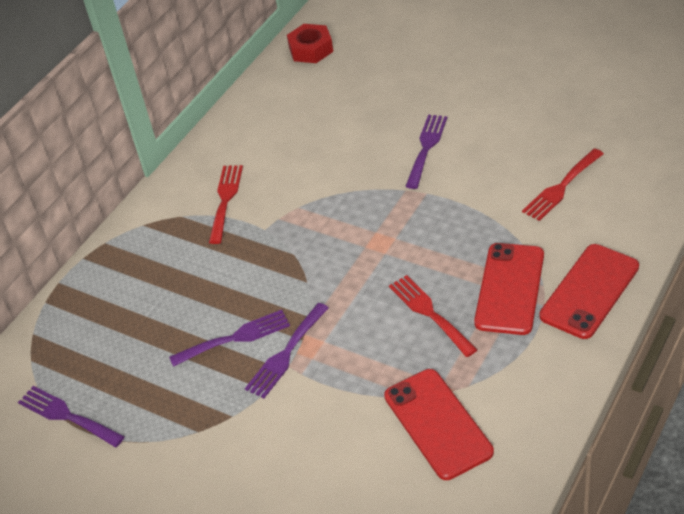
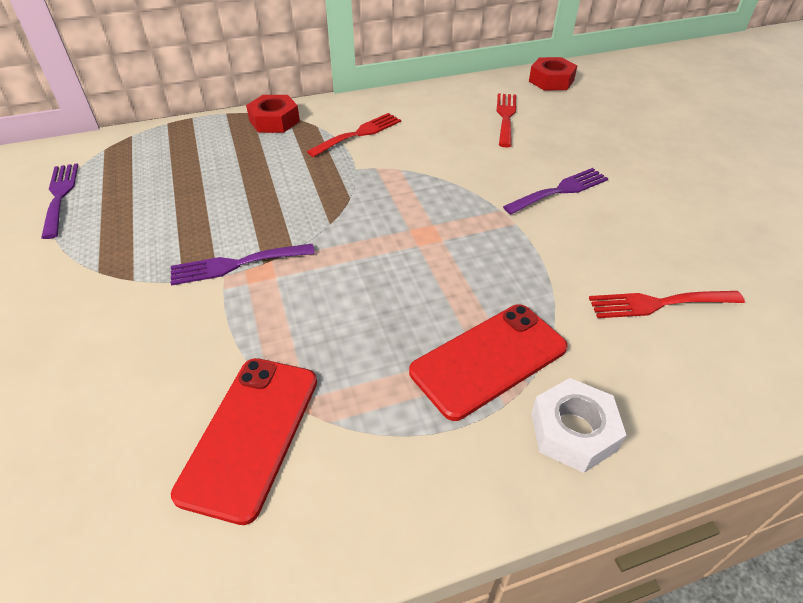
camera: 35 degrees right, 0 degrees up
(138, 236) = (274, 121): none -> red nut
(235, 338) = (224, 225): purple fork -> none
(429, 313) = (386, 322): red fork -> red fork (505, 117)
(589, 291) = (573, 431): red phone -> white nut

